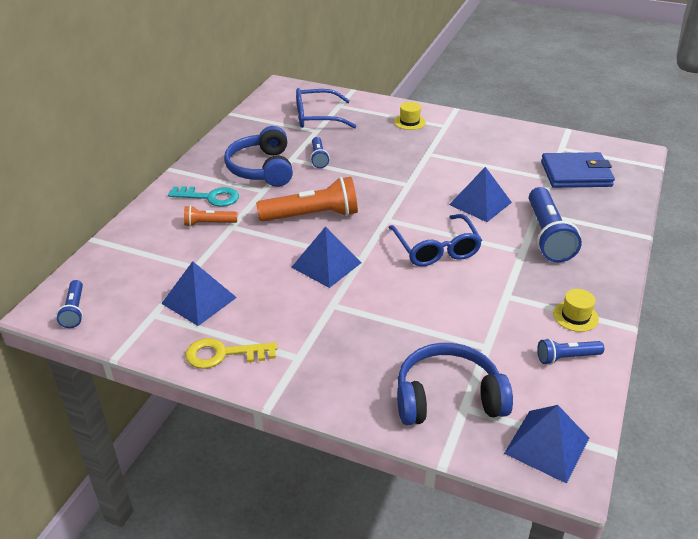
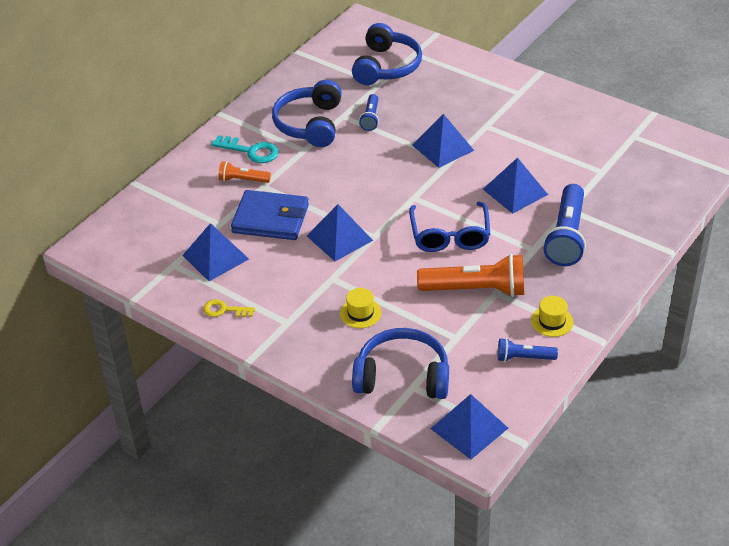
camera: 15 degrees right, 5 degrees up
(74, 310) = (107, 252): blue flashlight -> none
(223, 354) = (224, 310): yellow key -> yellow key, size x0.65
(312, 216) = (343, 184): orange flashlight -> orange flashlight (476, 290)
(317, 117) = (386, 66): blue glasses -> blue headphones
(396, 174) = (442, 147): none -> blue pyramid
(409, 122) = (482, 84): yellow hat -> yellow hat (360, 313)
(576, 174) = (632, 170): blue wallet -> blue wallet (270, 219)

